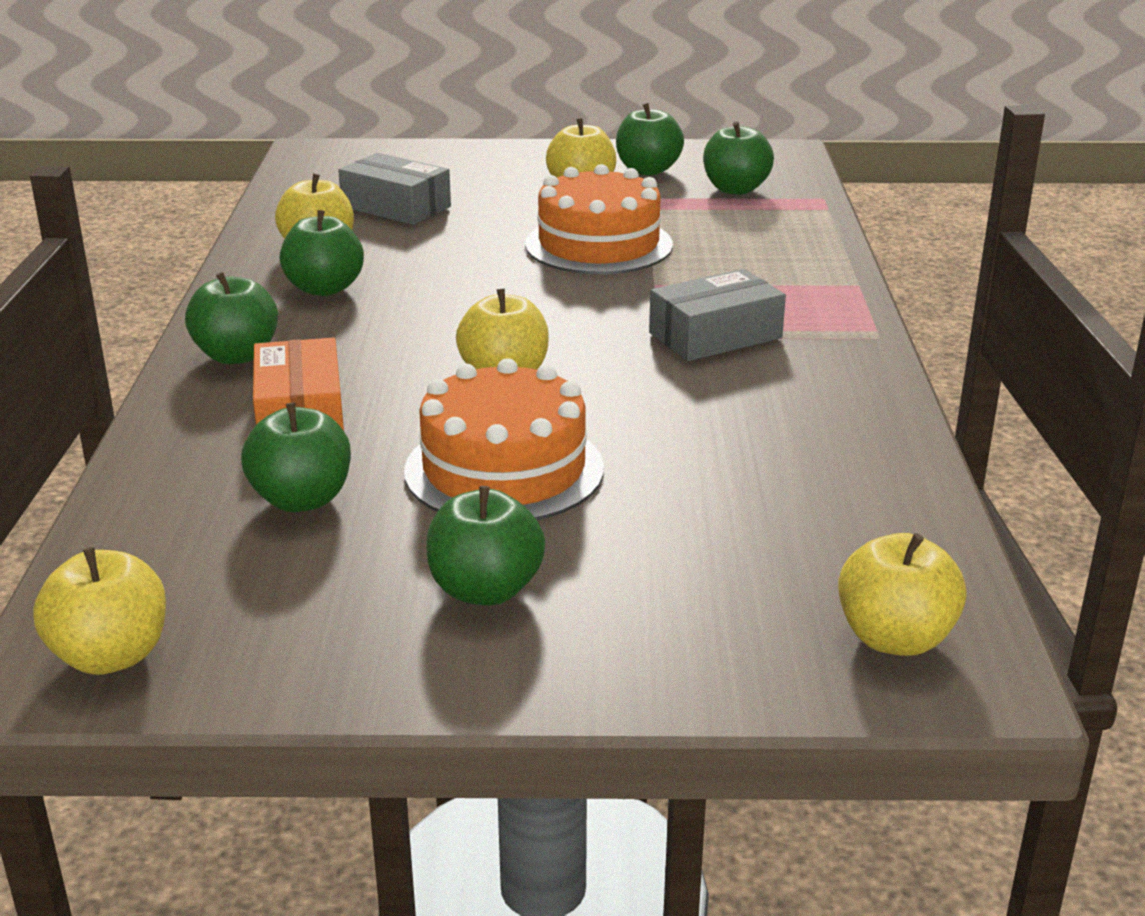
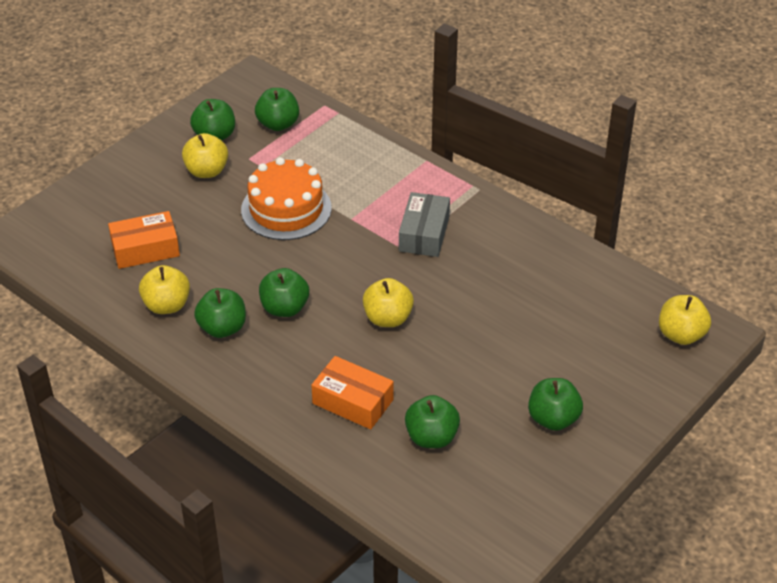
camera: 50 degrees left, 15 degrees up
(111, 656) = (496, 546): yellow apple -> none
(237, 356) = (266, 395): green apple -> green apple (284, 308)
(396, 207) = (145, 249): grey box -> orange box
(504, 469) = (470, 365): orange cake -> none

